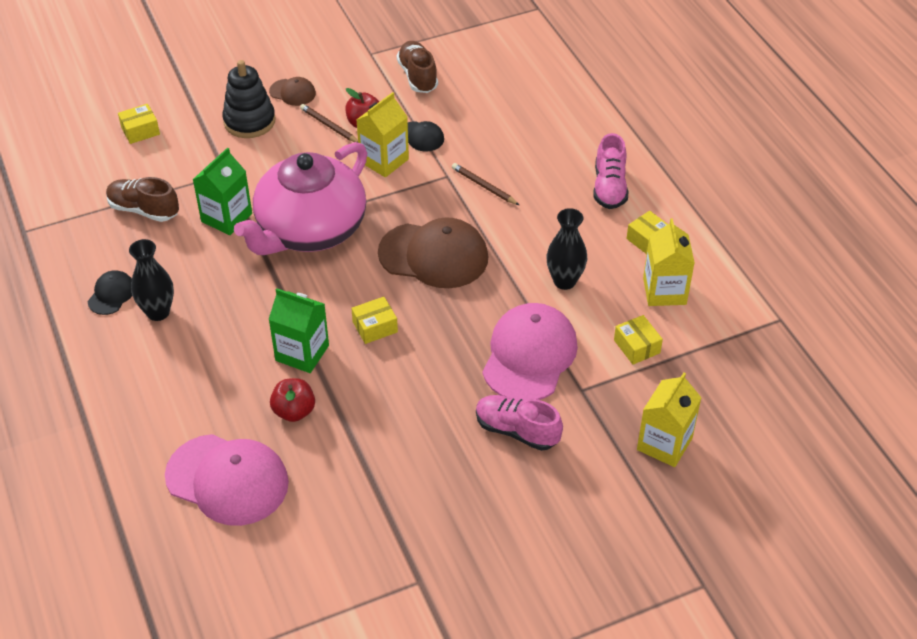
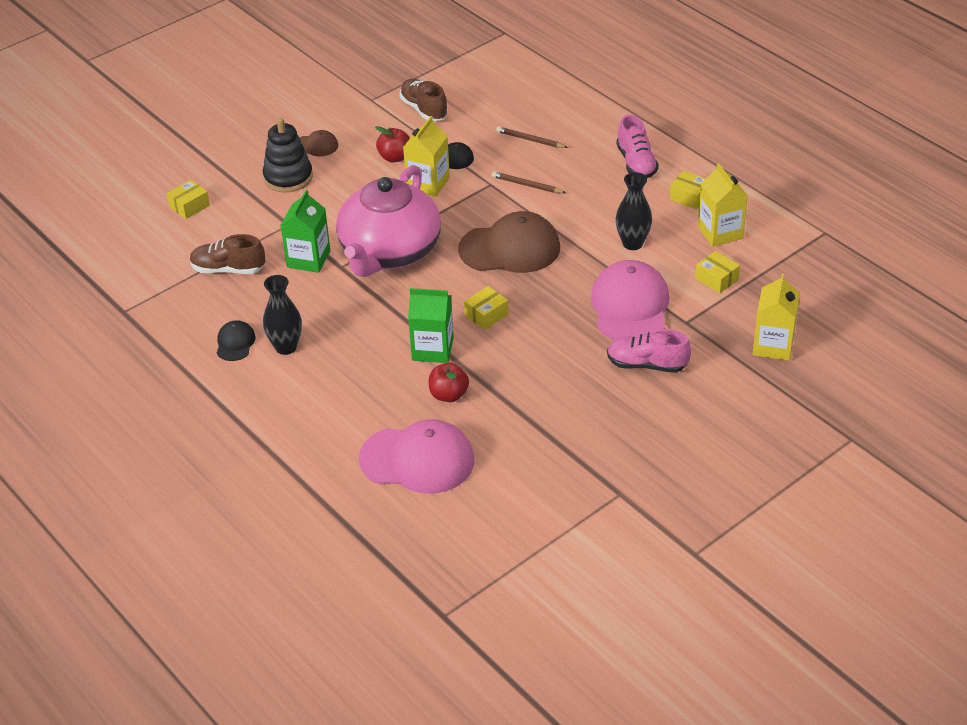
camera: 15 degrees left, 5 degrees down
(329, 126) = (363, 166): brown pencil -> brown pencil (530, 140)

